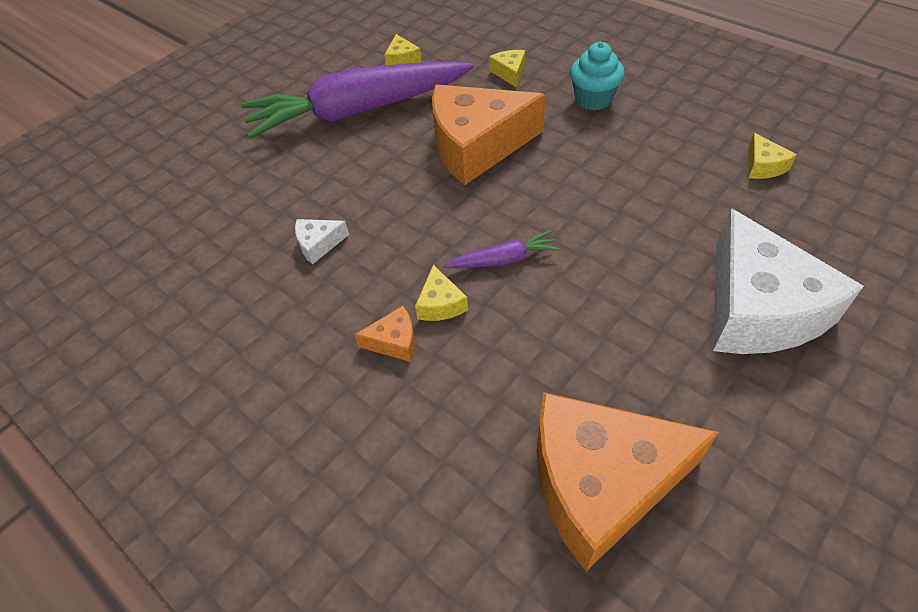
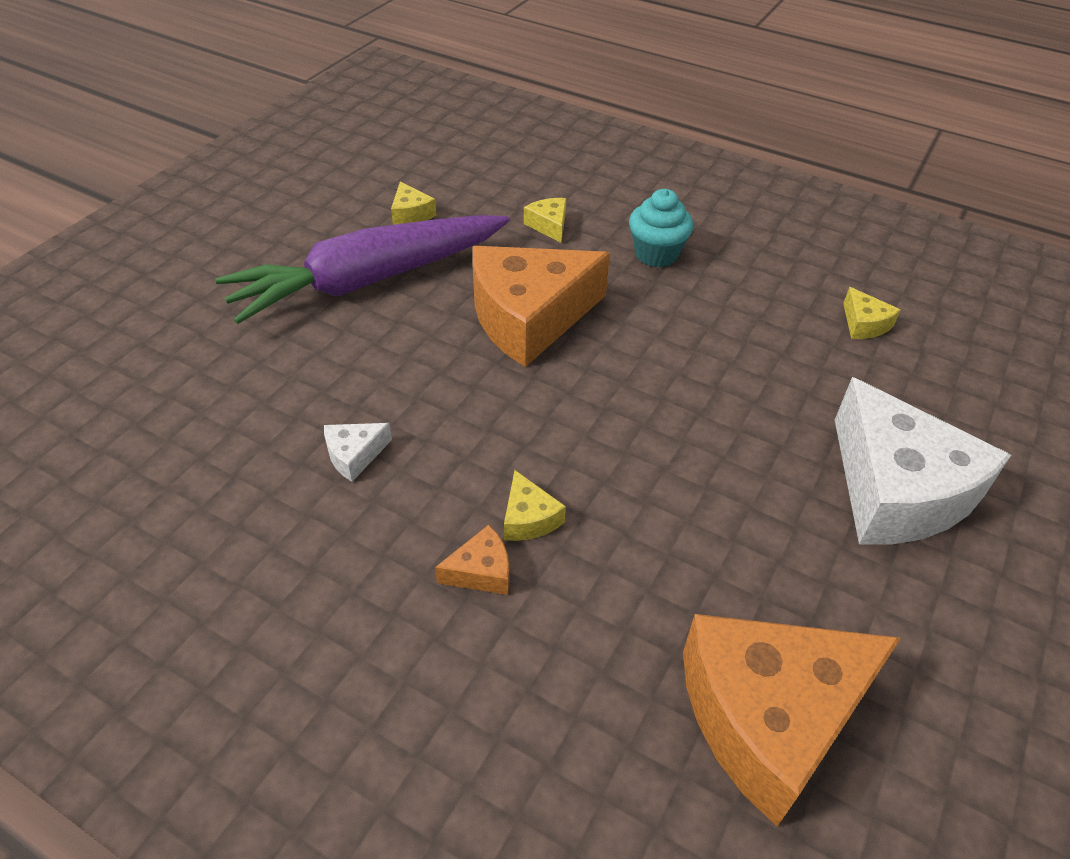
camera: 15 degrees left, 5 degrees down
(503, 260) = (593, 456): purple carrot -> none

